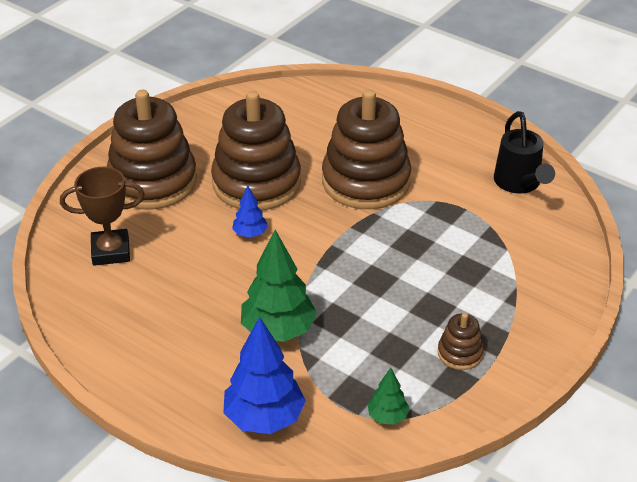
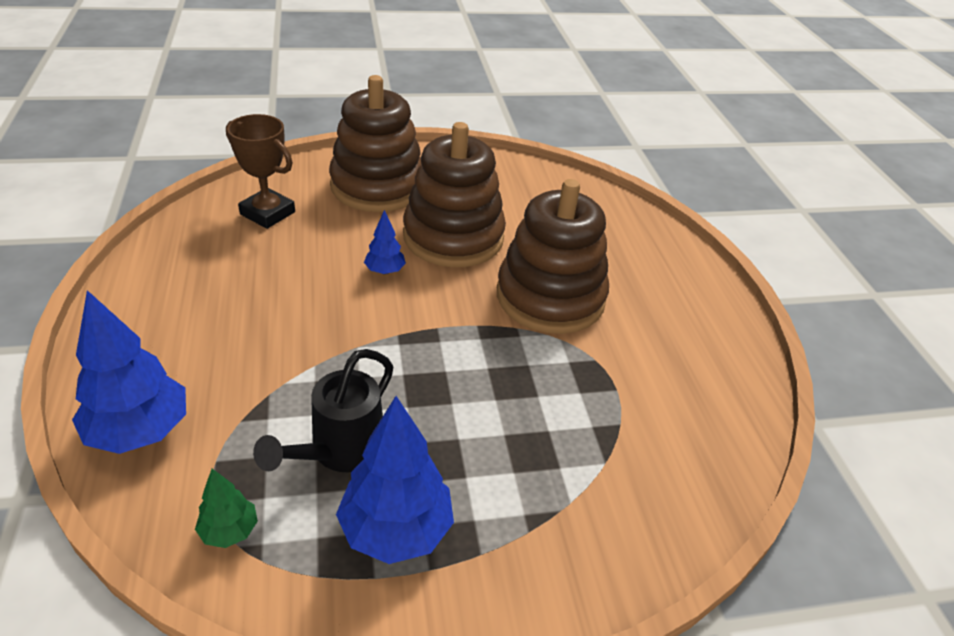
camera: 40 degrees right, 0 degrees up
(278, 330) = (277, 365): green tree -> none
(460, 353) = (396, 530): brown stacking toy -> blue tree
(519, 184) = (712, 406): black watering can -> black watering can (340, 451)

